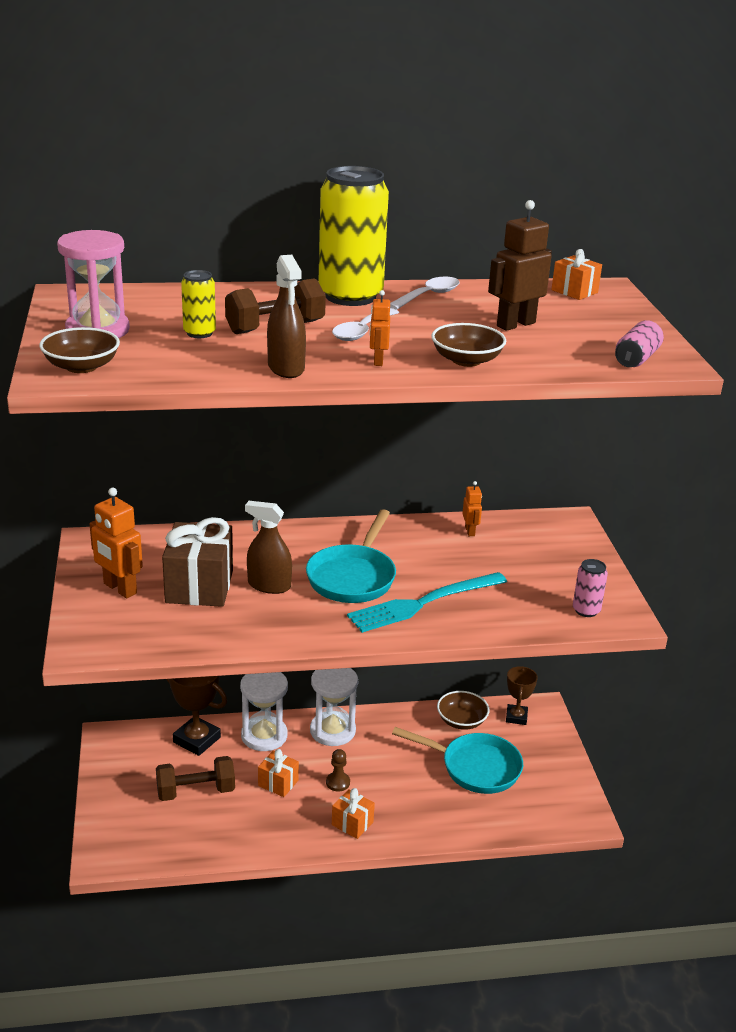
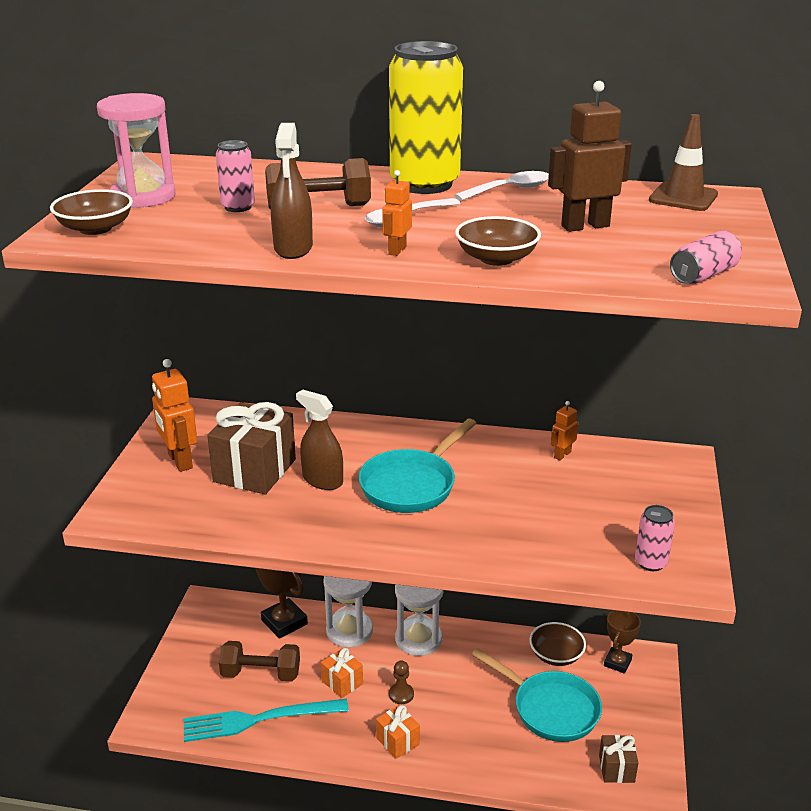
camera: 20 degrees right, 0 degrees up
(199, 333) = (238, 207): yellow can -> pink can
(423, 603) = (470, 524): turquoise fork -> turquoise fork (258, 720)
(470, 531) = (562, 455): orange robot -> orange robot turned 150 degrees counterclockwise
(549, 805) = (616, 768): none -> brown gift
(574, 291) = (683, 197): orange gift -> brown traffic cone

